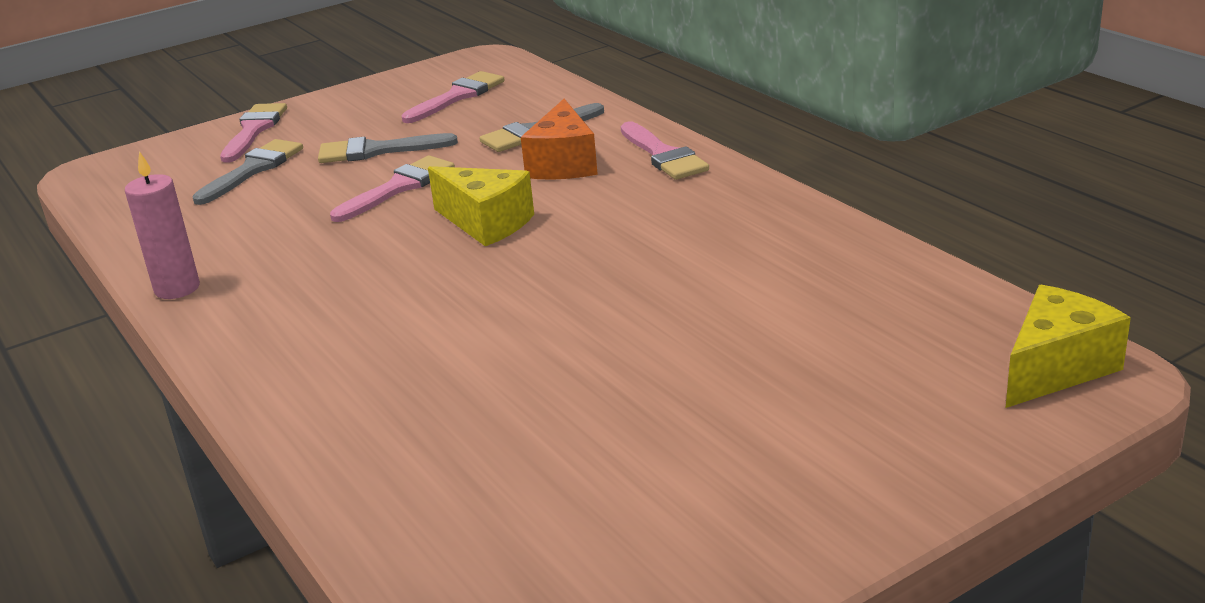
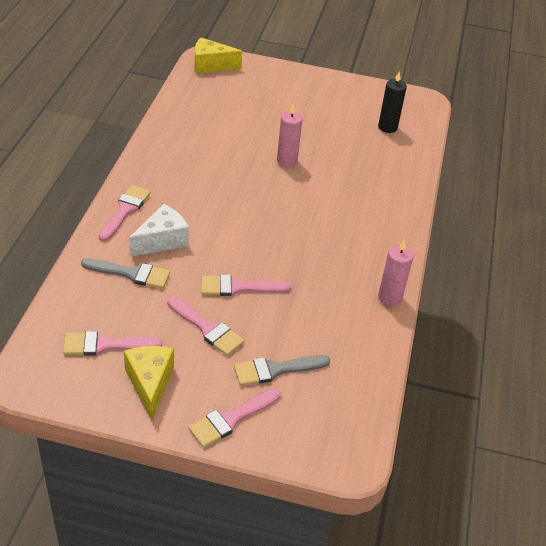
camera: 140 degrees left, 15 degrees up
(377, 151) = (207, 328): grey brush -> pink brush
(486, 223) = (242, 232): yellow cheese -> yellow cheese (150, 383)
(513, 528) = (387, 127): none -> black candle
(563, 164) = (162, 241): orange cheese -> white cheese
(588, 328) = (287, 161): none -> pink candle

